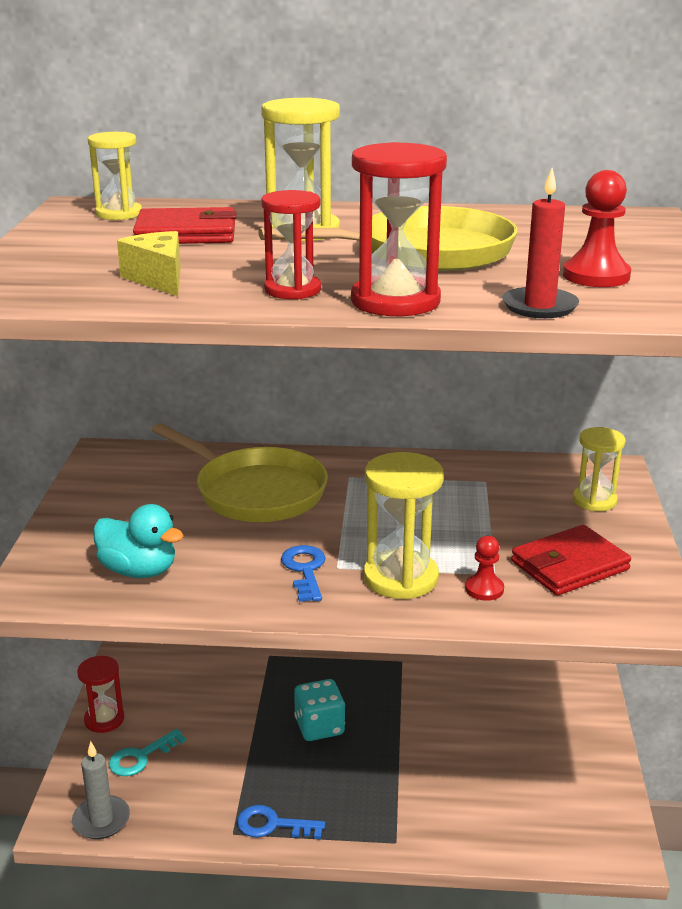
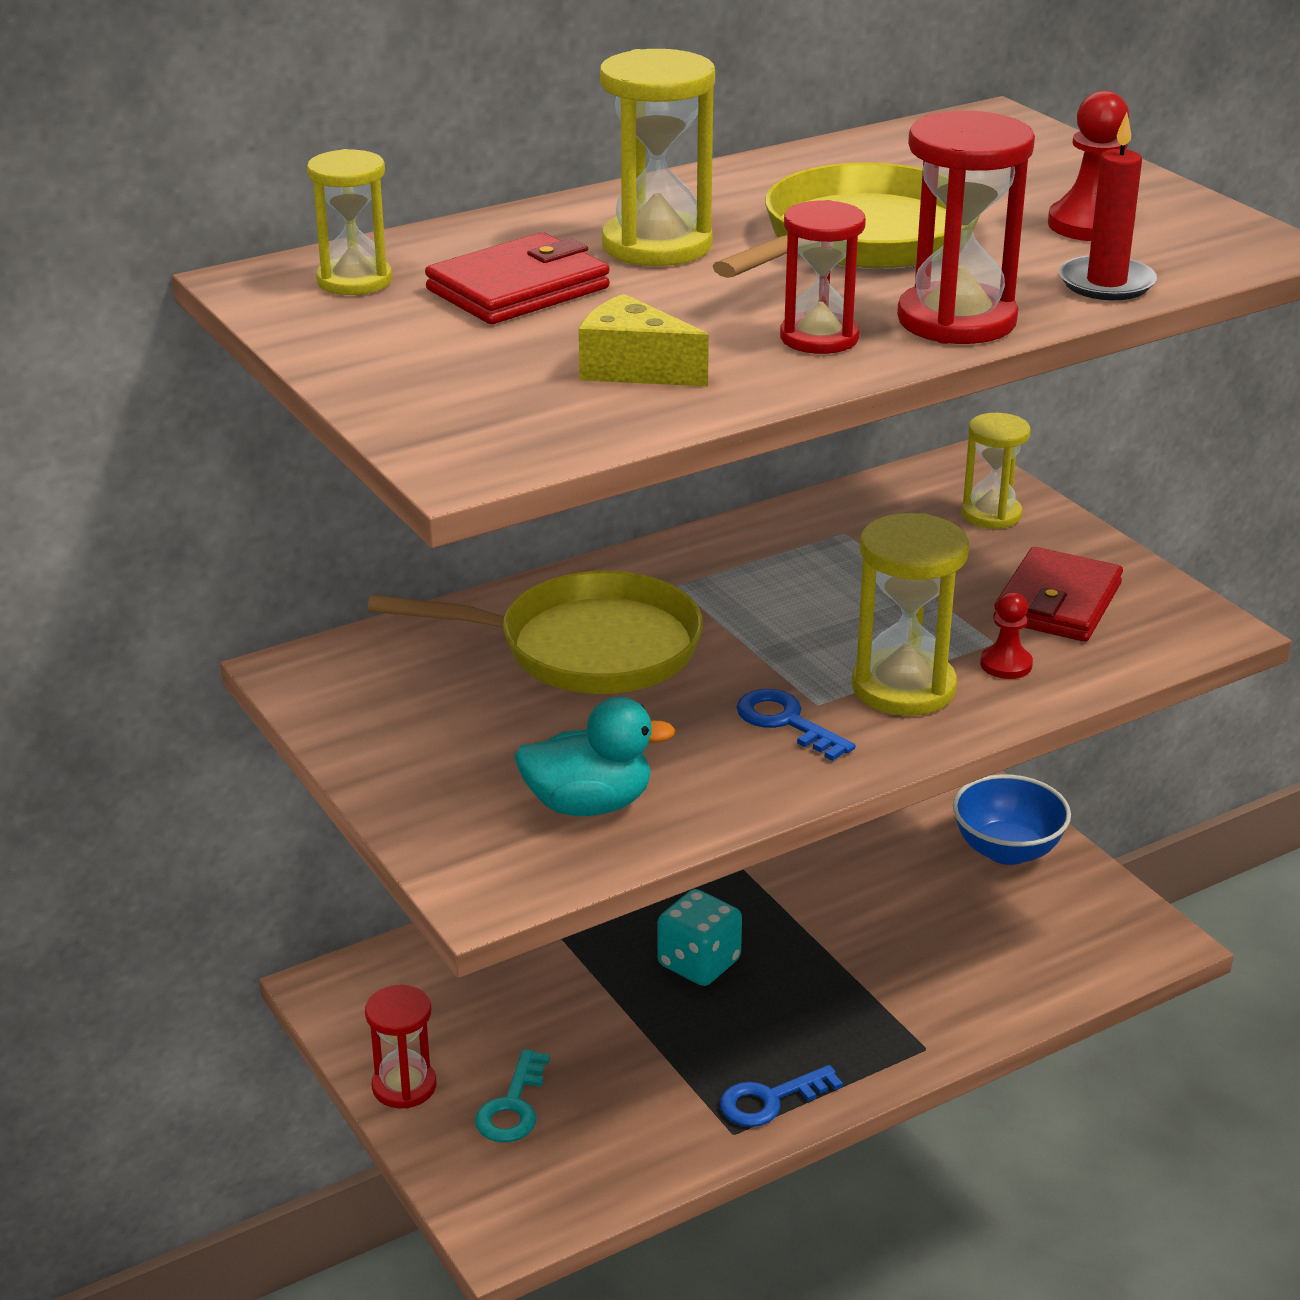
camera: 35 degrees left, 5 degrees up
(101, 820) = (553, 1203): grey candle -> none
(574, 746) = (1007, 850): none -> blue bowl

